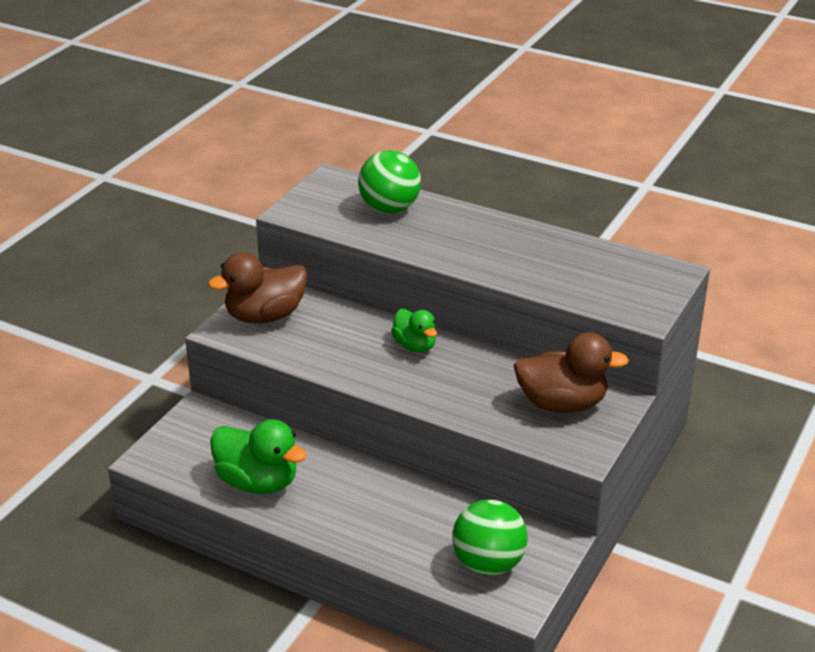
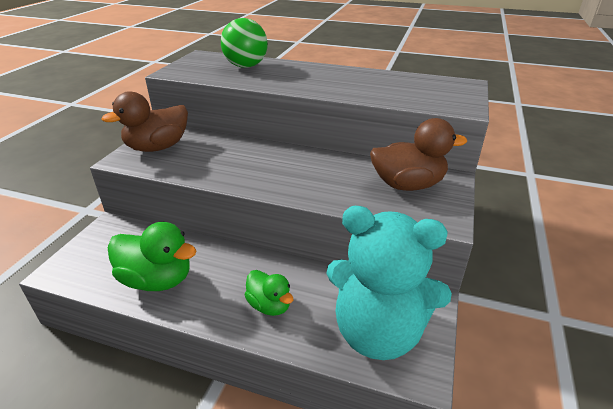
camera: 10 degrees left, 0 degrees up
(415, 346) = (278, 156): green duck -> green duck (269, 305)
(488, 564) = (378, 332): green ball -> turquoise teddy bear

